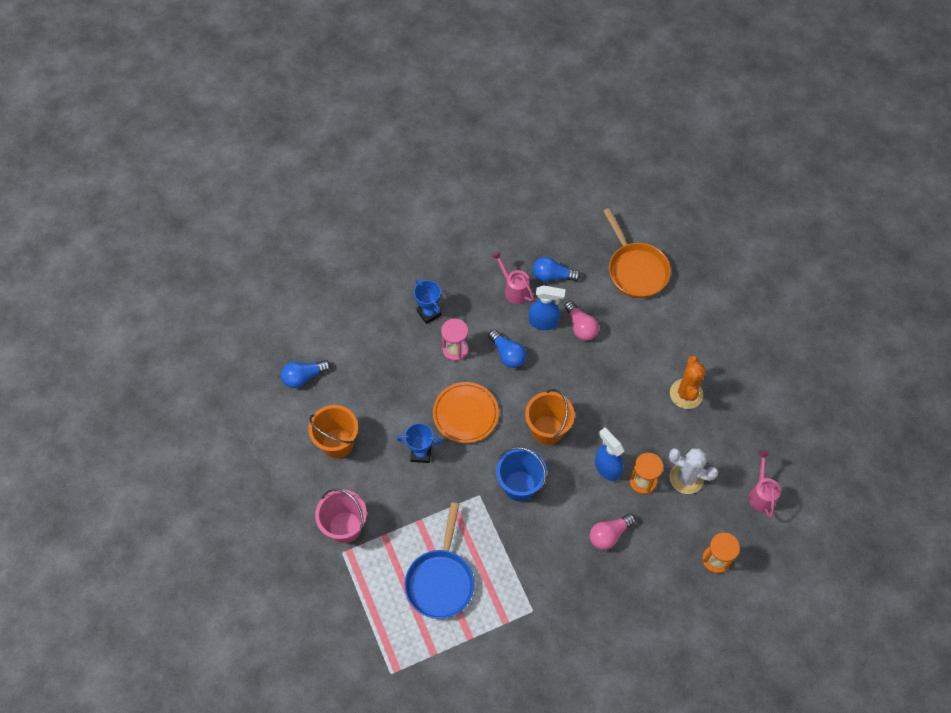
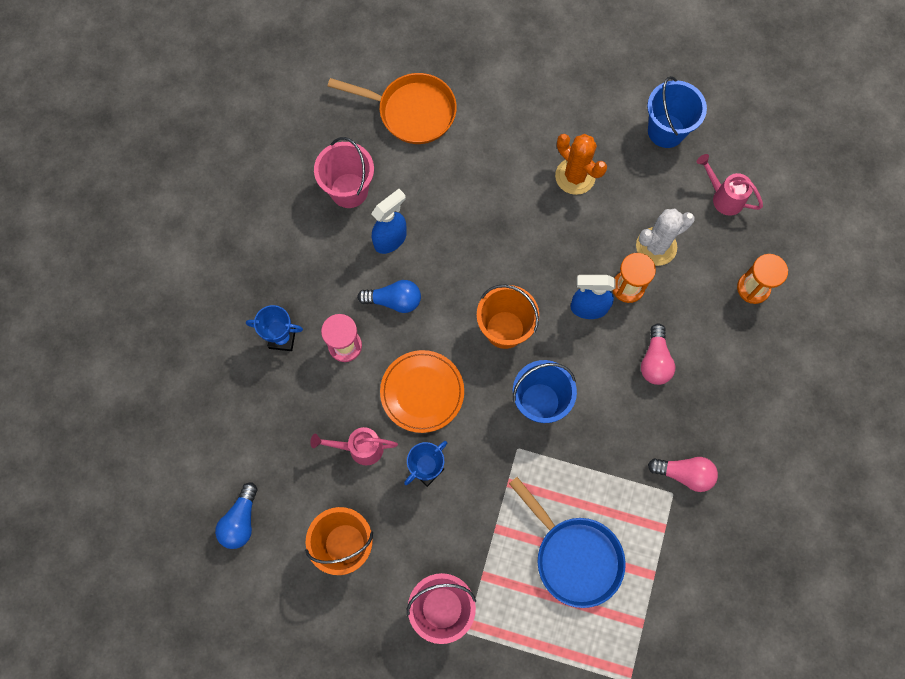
camera: 50 degrees left, 10 degrees up
(514, 289) = (331, 237): pink watering can -> pink watering can (360, 448)
(552, 276) = (349, 190): blue light bulb -> pink bucket
(580, 327) = (426, 210): pink light bulb -> pink light bulb (684, 474)
(771, 424) = (666, 131): none -> blue bucket

